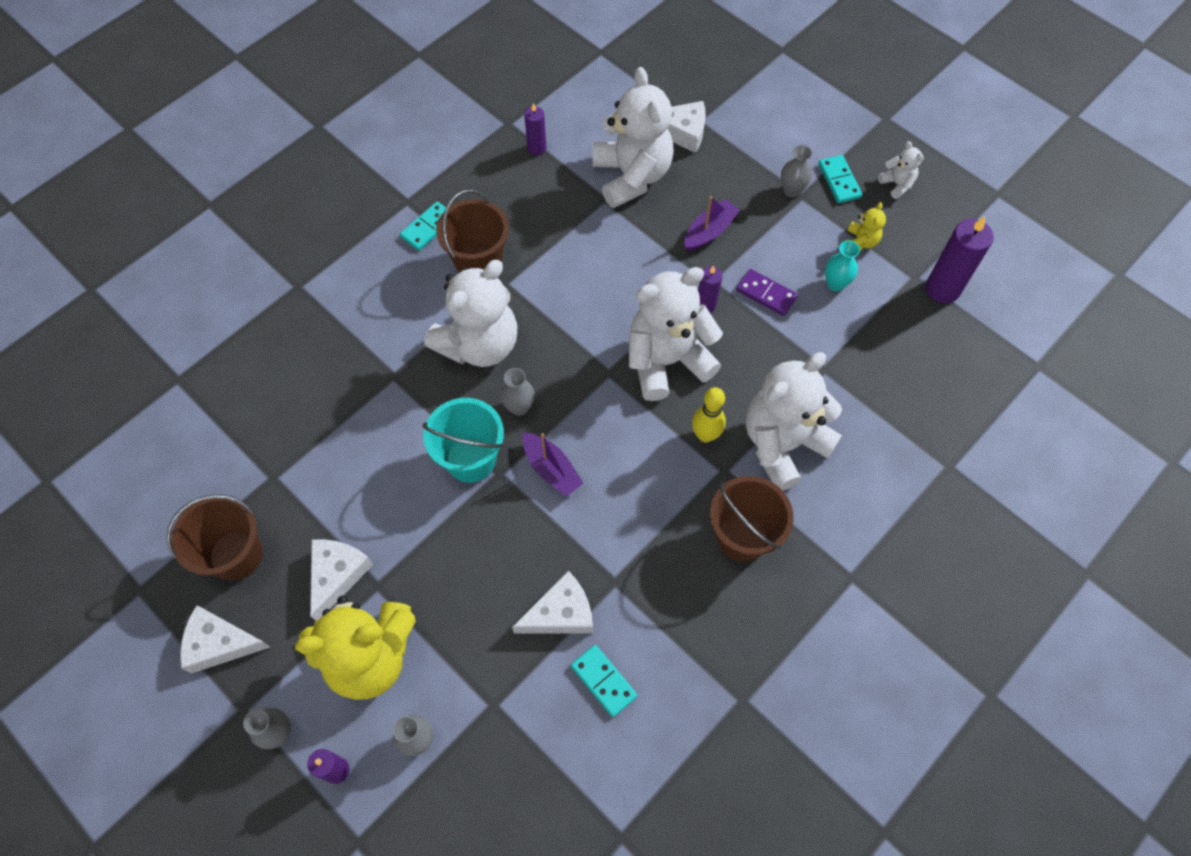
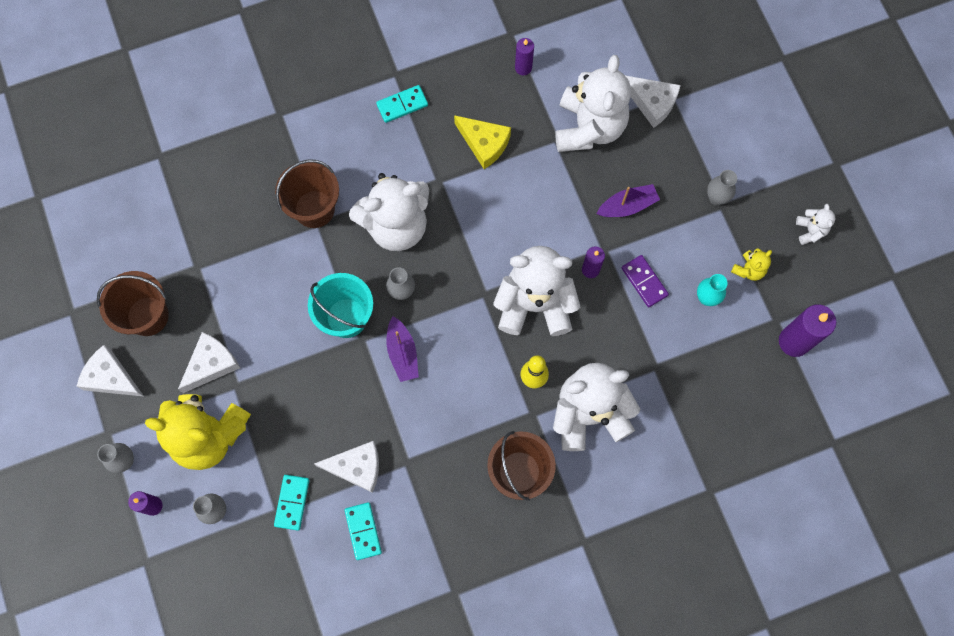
camera: 25 degrees right, 10 degrees up
(478, 262) = (428, 153): brown bucket -> brown bucket (314, 209)
(533, 231) = (484, 144): none -> yellow cheese
(839, 181) = (762, 206): turquoise domino -> turquoise domino (292, 502)

